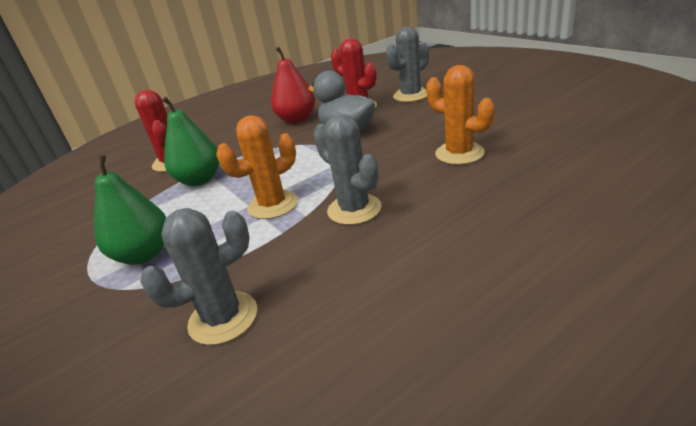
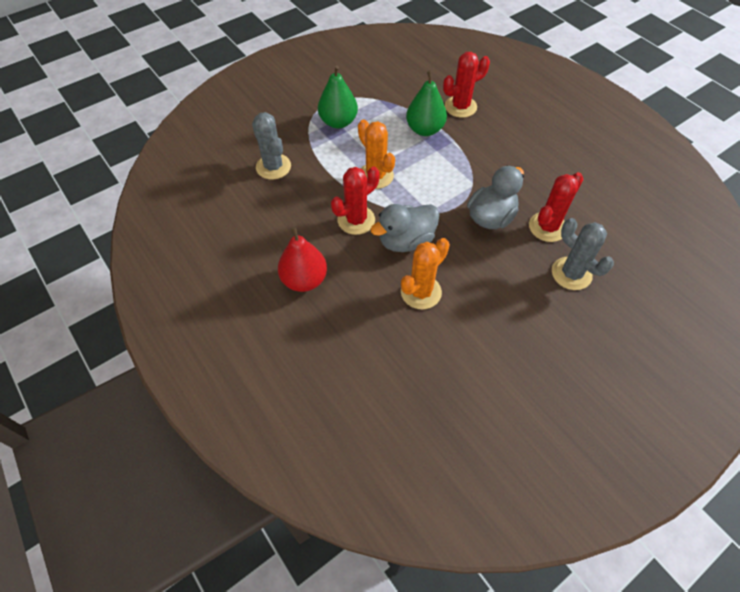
camera: 85 degrees right, 25 degrees up
(297, 120) = (528, 179): red pear -> red pear (304, 280)
(354, 209) = (356, 220): grey cactus -> red cactus
(386, 170) = (406, 241): none -> grey duck

